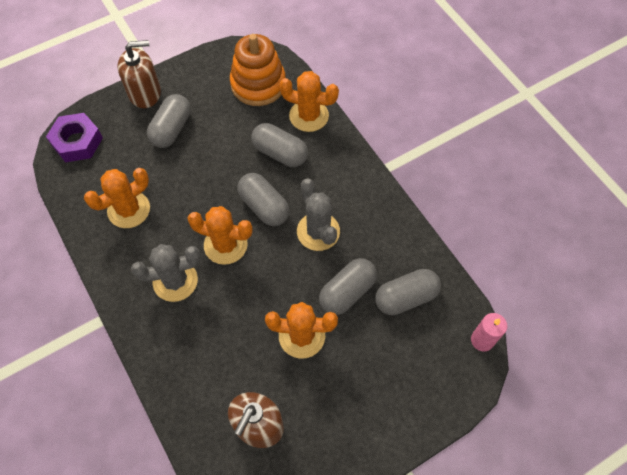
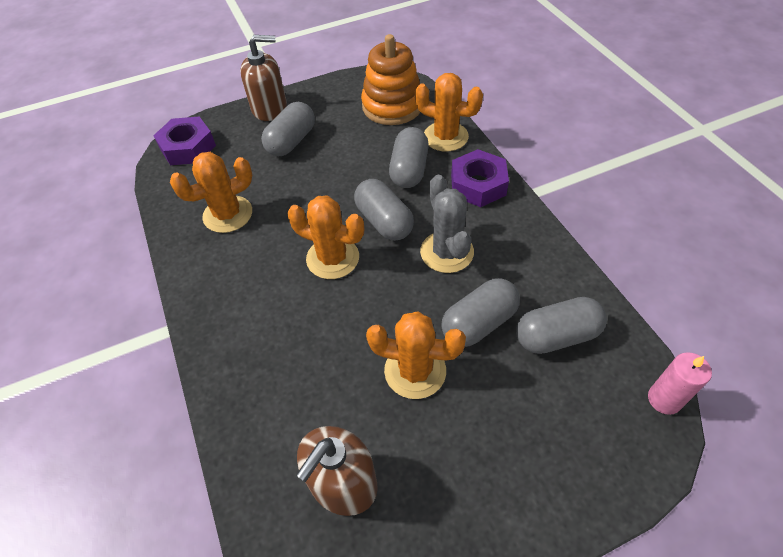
camera: 10 degrees right, 10 degrees down
(175, 281) = (265, 293): grey cactus -> none
(280, 153) = (409, 170): grey capsule -> grey capsule turned 60 degrees clockwise
(340, 164) = (478, 185): none -> purple nut

